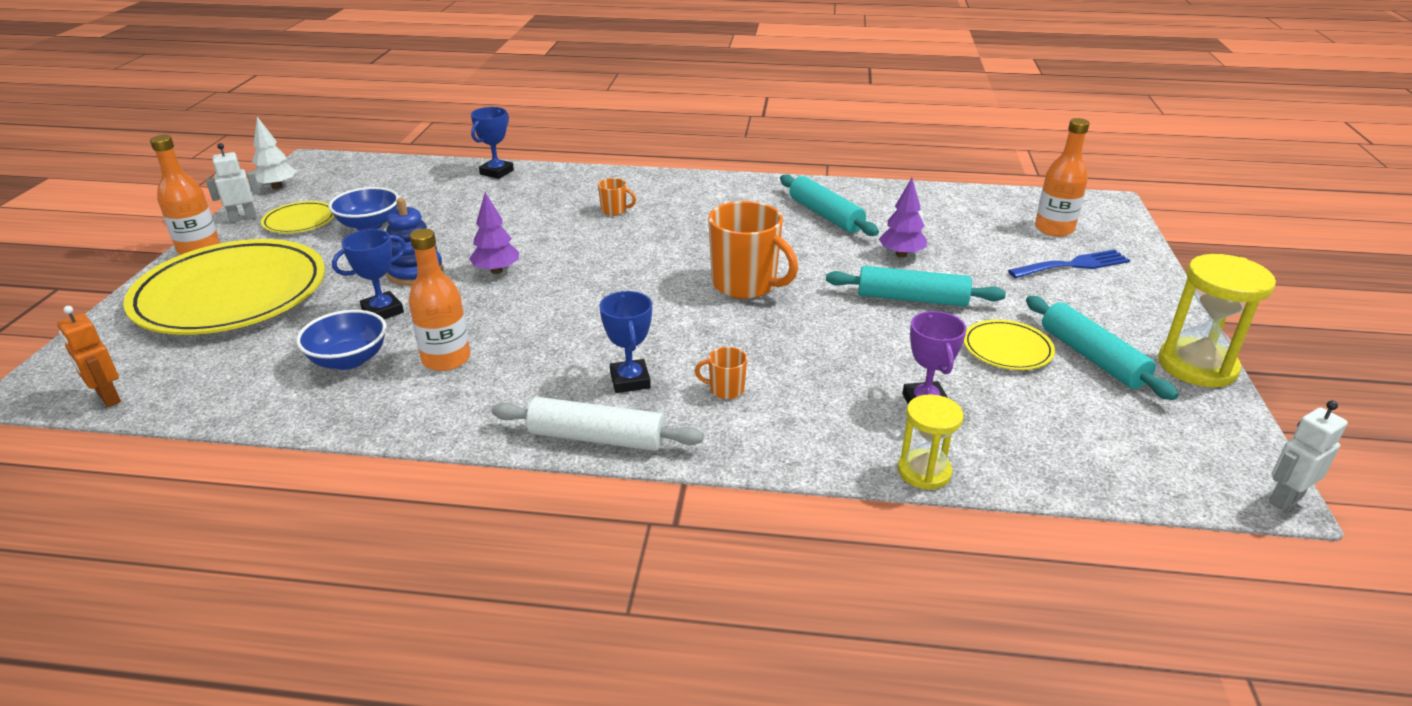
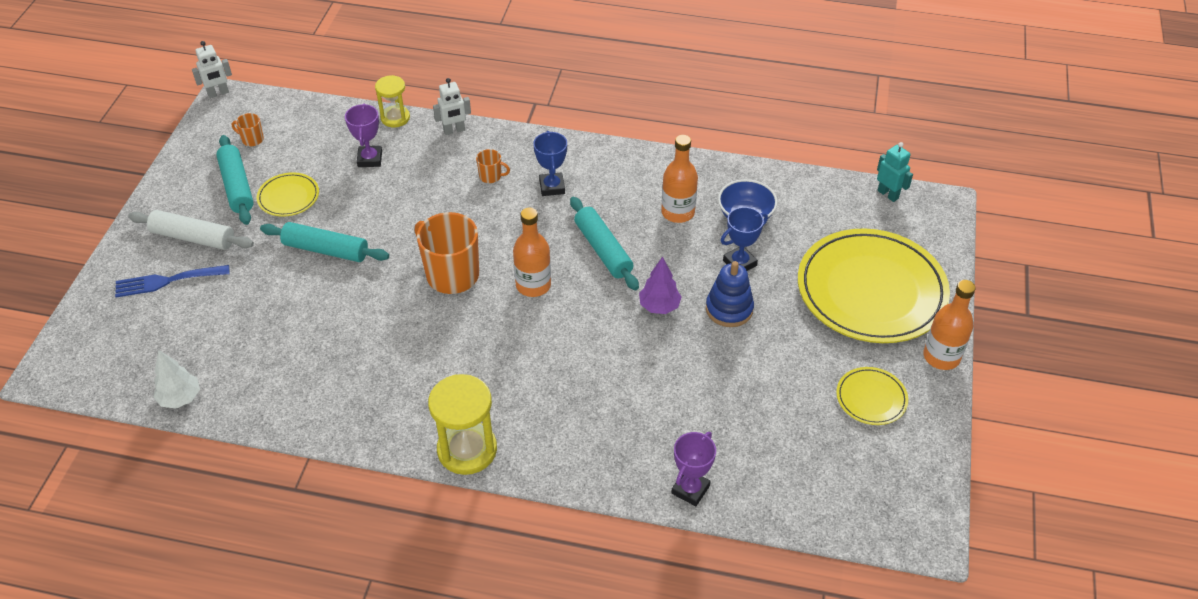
camera: 175 degrees left, 15 degrees up
(108, 398) = (888, 194): orange robot -> turquoise robot
(243, 218) = (932, 408): white robot -> white robot (454, 130)
(277, 187) = (934, 473): white tree -> white tree (180, 398)
(369, 225) = (798, 386): blue bowl -> none
(496, 172) = (690, 489): blue trophy -> purple trophy
(597, 438) = (574, 148): white rolling pin -> white rolling pin (193, 237)
(614, 210) = (554, 395): orange mug -> orange mug (252, 139)
(825, 215) = (344, 372): turquoise rolling pin -> turquoise rolling pin (603, 250)
(901, 254) = (304, 305): purple tree -> none
(1054, 229) = (140, 333): orange bottle -> orange bottle (533, 285)
(1197, 366) = (174, 175): yellow hourglass -> yellow hourglass (467, 450)

